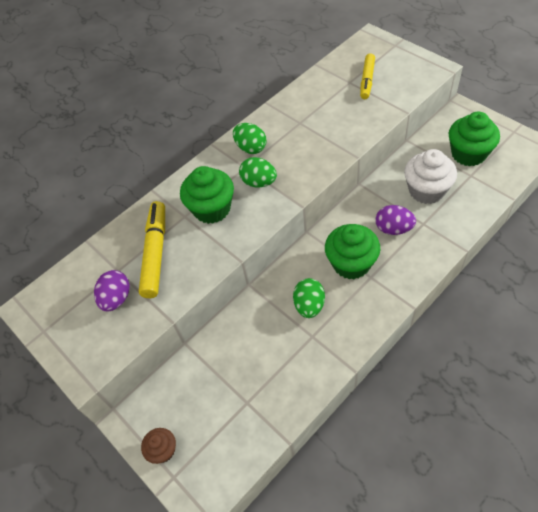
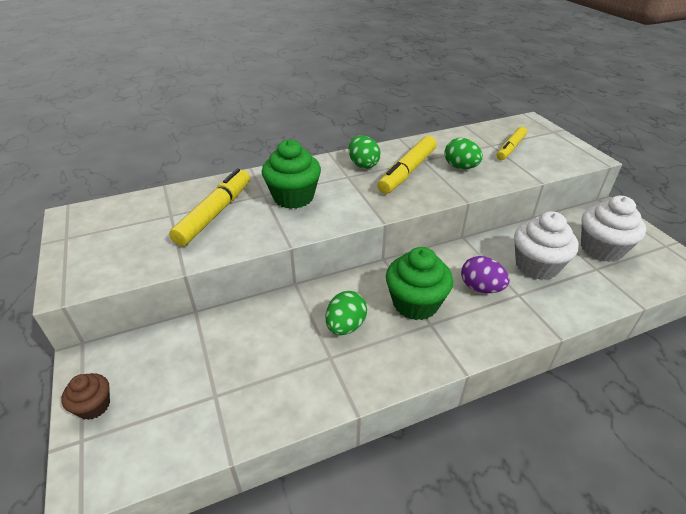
camera: 15 degrees right, 15 degrees down
(116, 298) = (150, 236): purple egg -> none
(259, 182) = (353, 191): green egg -> green egg (460, 167)
(293, 142) = (407, 172): none -> yellow marker
(468, 154) = (601, 249): green cupcake -> white cupcake

